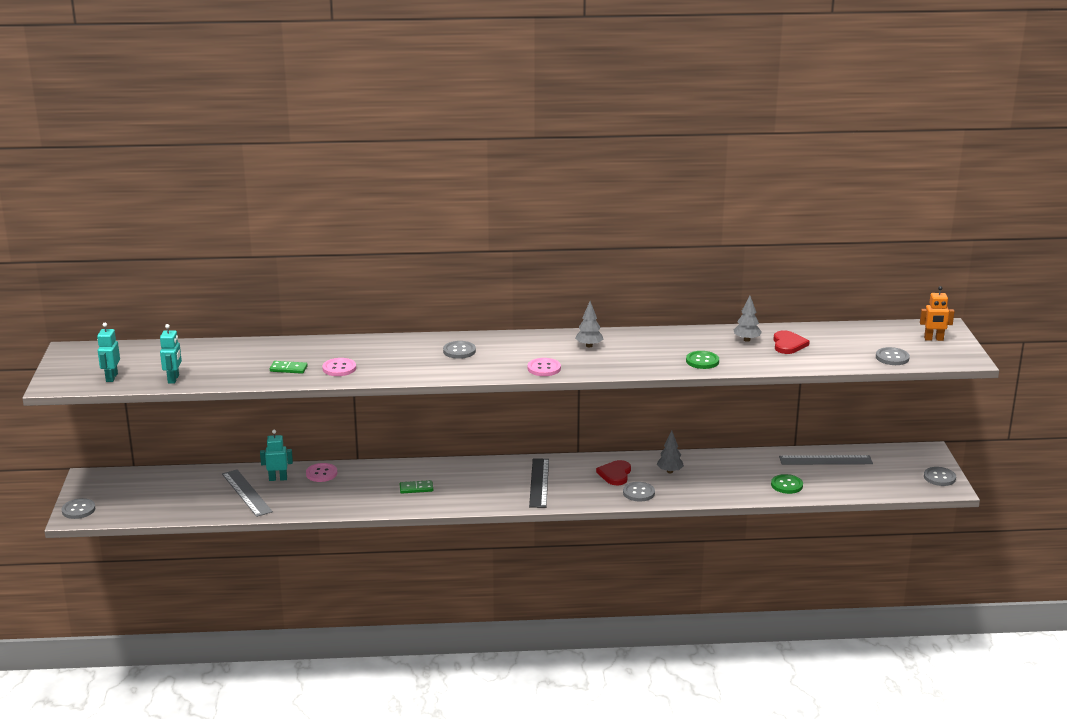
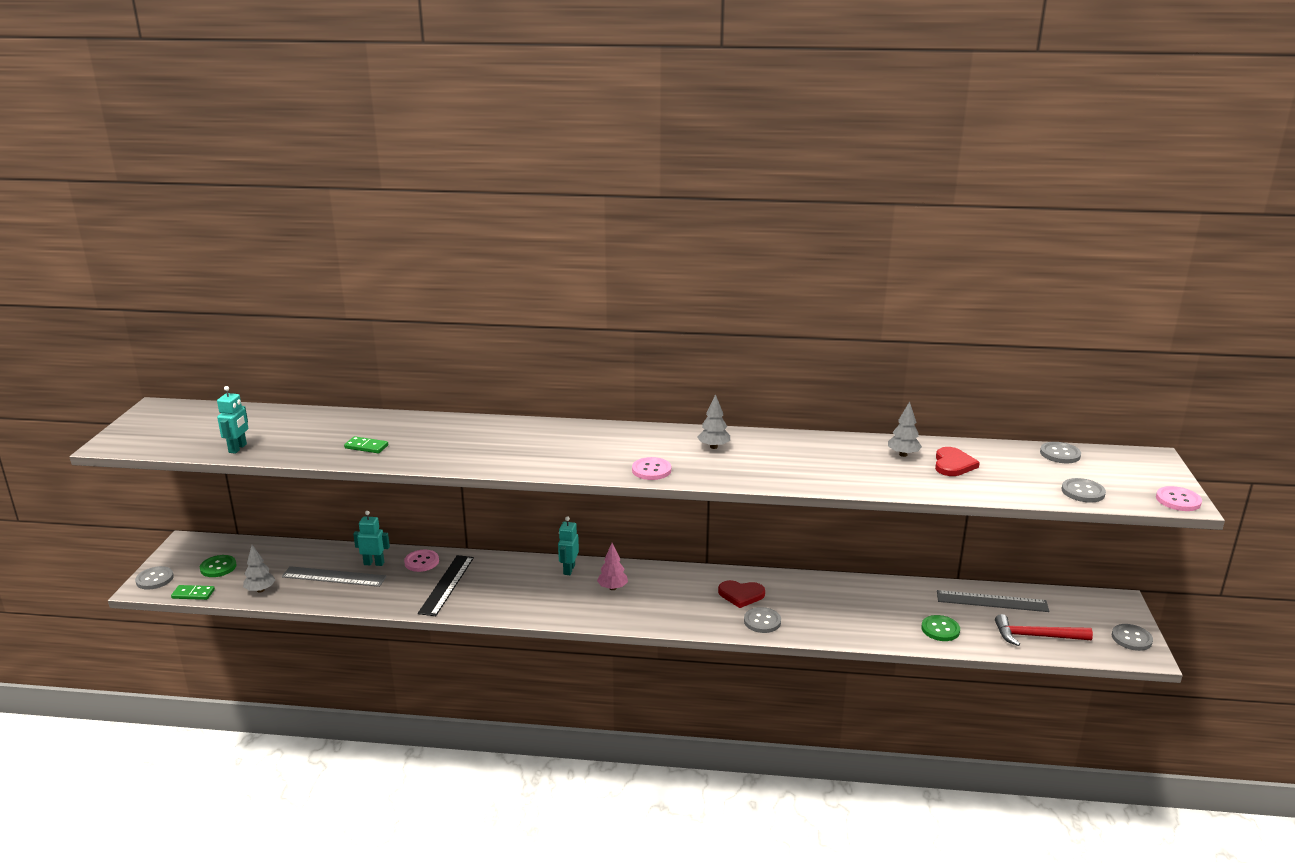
camera: 10 degrees right, 0 degrees up
(111, 377) = (175, 441): turquoise robot -> turquoise robot (569, 570)
(246, 493) = (334, 577): grey ruler -> grey ruler turned 60 degrees counterclockwise
(339, 368) = (421, 451): pink button -> pink button (1178, 500)
(416, 488) = (514, 590): green domino -> green domino (193, 594)
(459, 351) = (563, 441): grey button -> grey button (1060, 454)
(502, 479) = (612, 588): none -> pink tree
(539, 483) = (652, 597): black ruler -> black ruler (446, 585)
(615, 474) = (741, 595): red heart -> red heart turned 105 degrees counterclockwise
(669, 471) = (804, 597): grey tree -> grey tree (260, 590)
(702, 361) = (843, 477): green button -> green button (218, 567)
(864, 483) = (1036, 636): none -> red hammer
(933, 339) = (1138, 472): orange robot -> none

